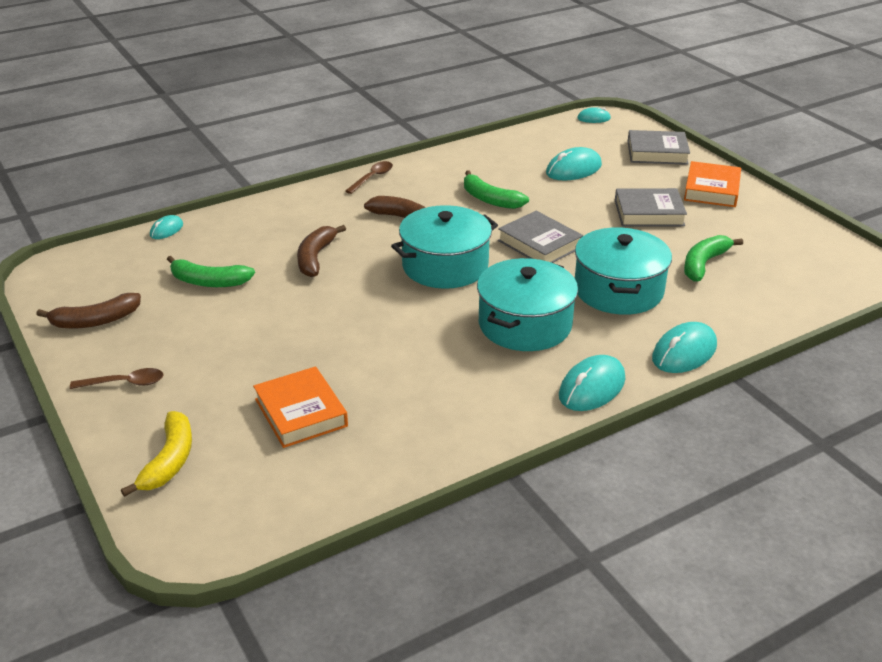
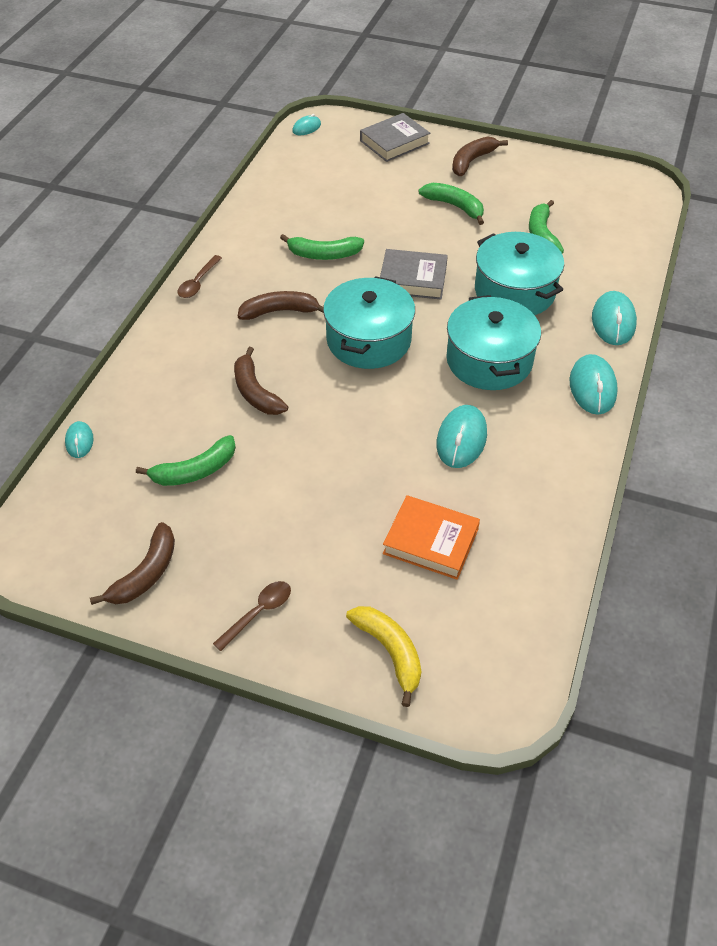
camera: 40 degrees left, 15 degrees up
(372, 178) = (198, 282): brown spoon -> brown spoon turned 150 degrees counterclockwise
(573, 169) = (352, 190): turquoise mouse -> turquoise mouse (461, 439)
(649, 213) = (455, 206): grey book -> green banana
(711, 189) = (472, 161): orange book -> brown banana

